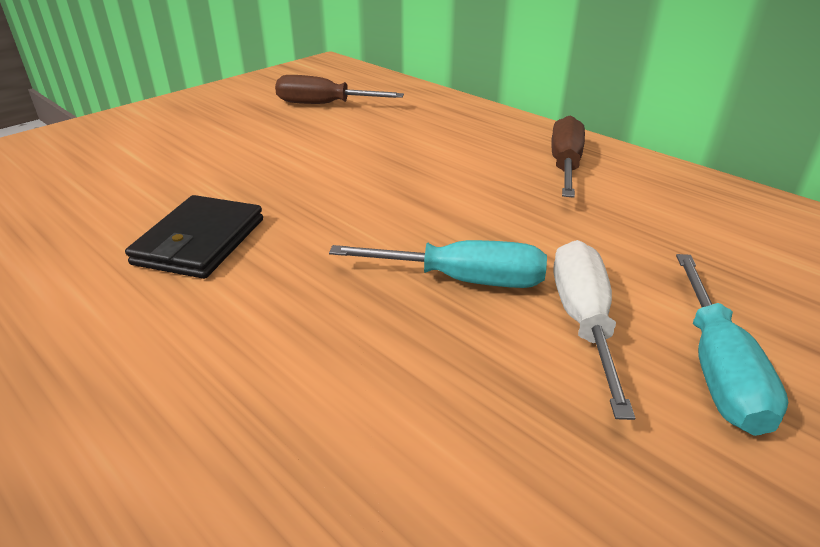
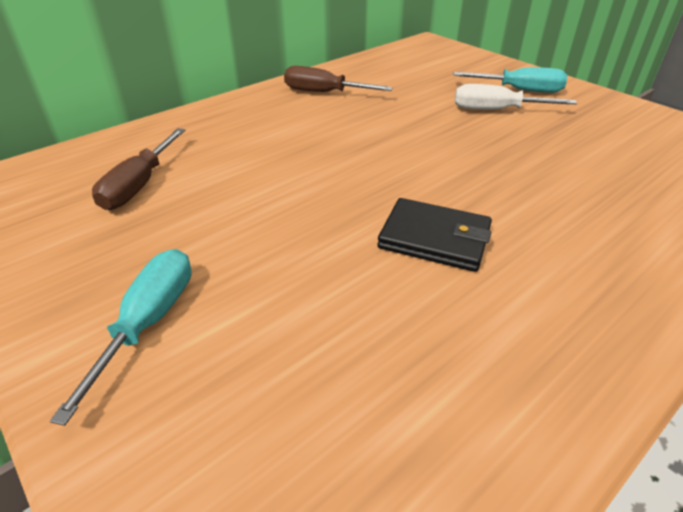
camera: 85 degrees left, 5 degrees up
(462, 280) = (467, 136): turquoise screwdriver -> turquoise screwdriver (149, 322)

